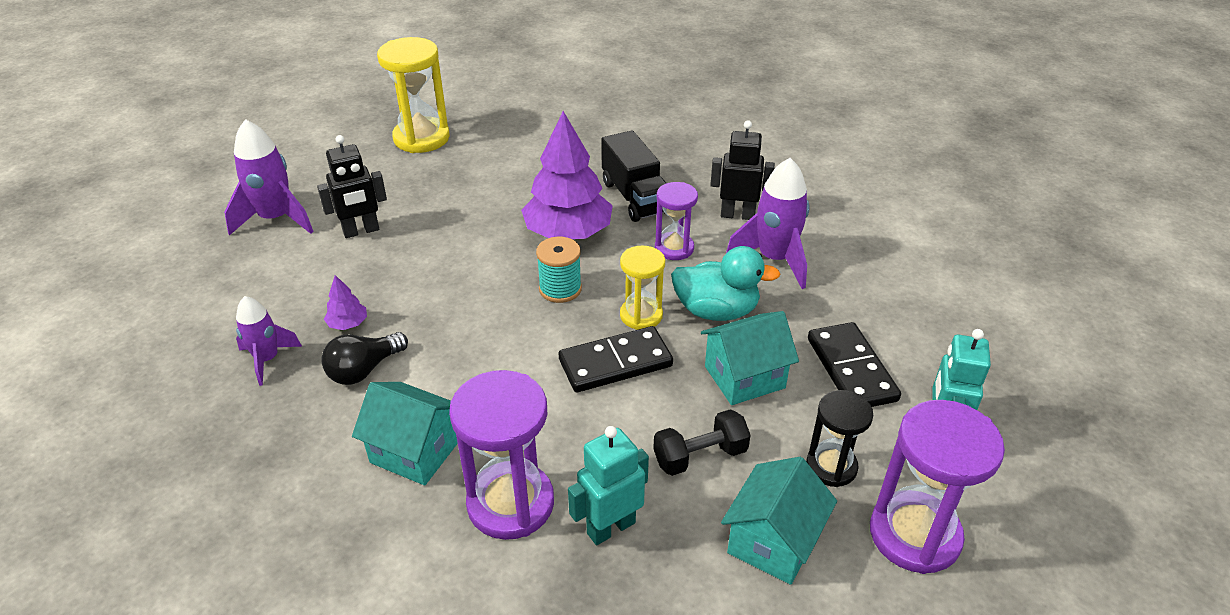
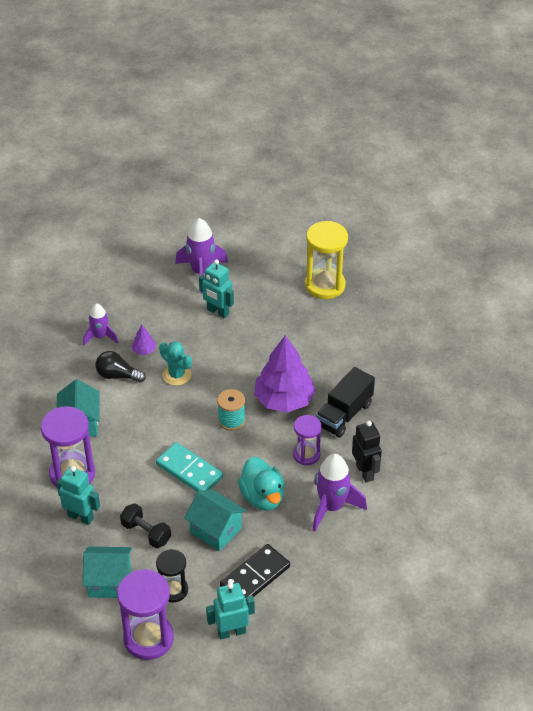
camera: 60 degrees right, 5 degrees up
(361, 231) = (218, 312): black robot -> turquoise robot
(429, 309) = (176, 375): none -> turquoise cactus
(615, 363) = (189, 471): black domino -> turquoise domino
(641, 315) = (234, 465): yellow hourglass -> none

